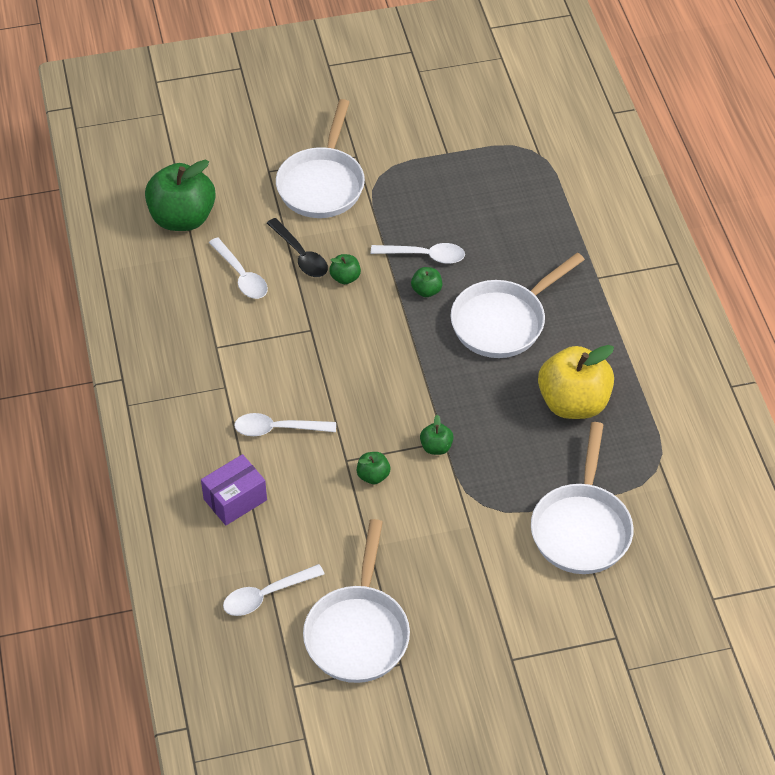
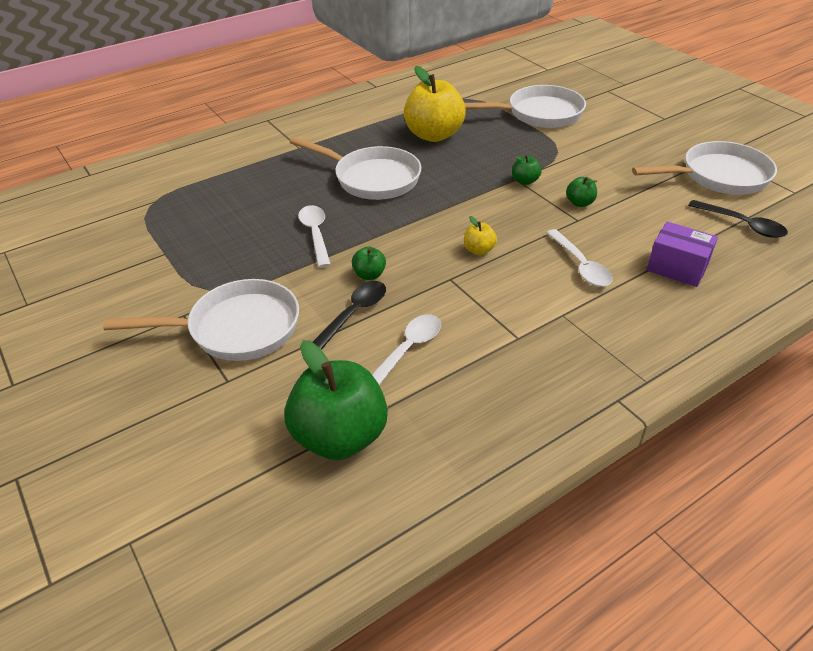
camera: 110 degrees left, 10 degrees down
(266, 595) = (742, 224): white spoon -> black spoon
(339, 364) = (479, 250): none -> yellow apple
(426, 290) = (359, 223): green apple -> none

